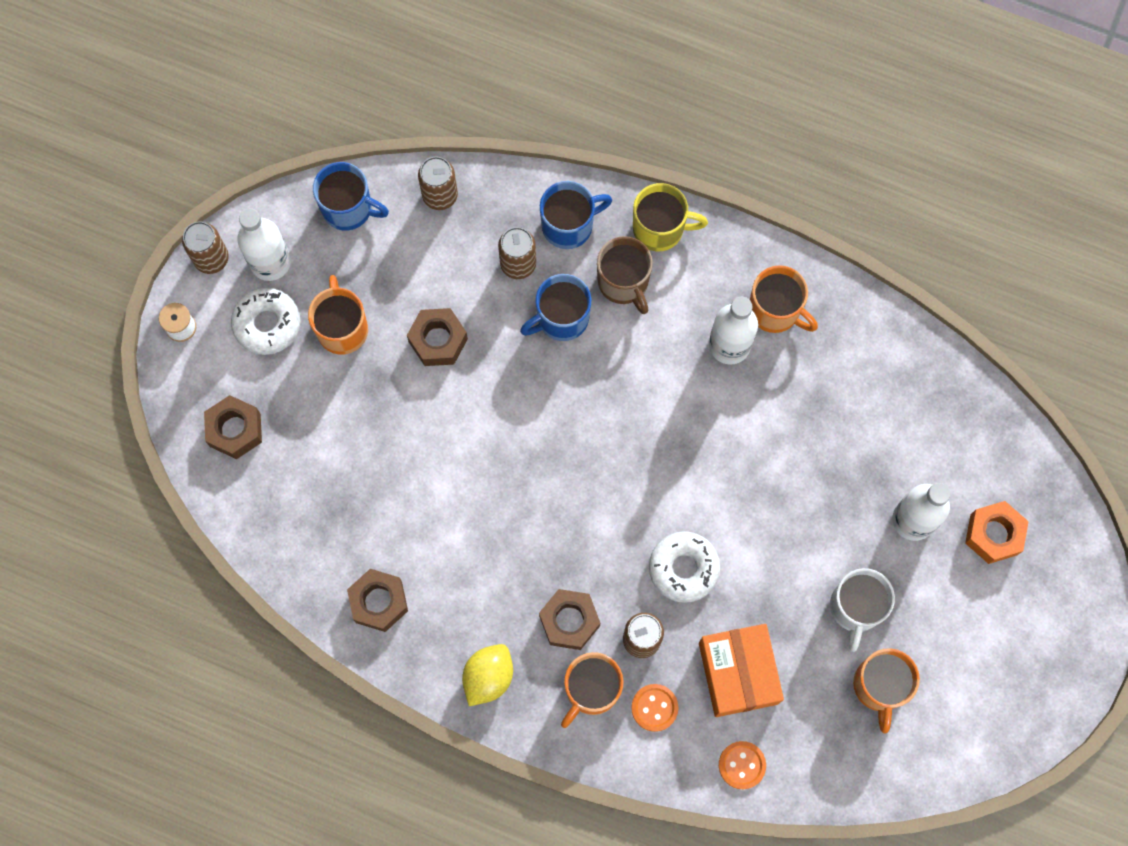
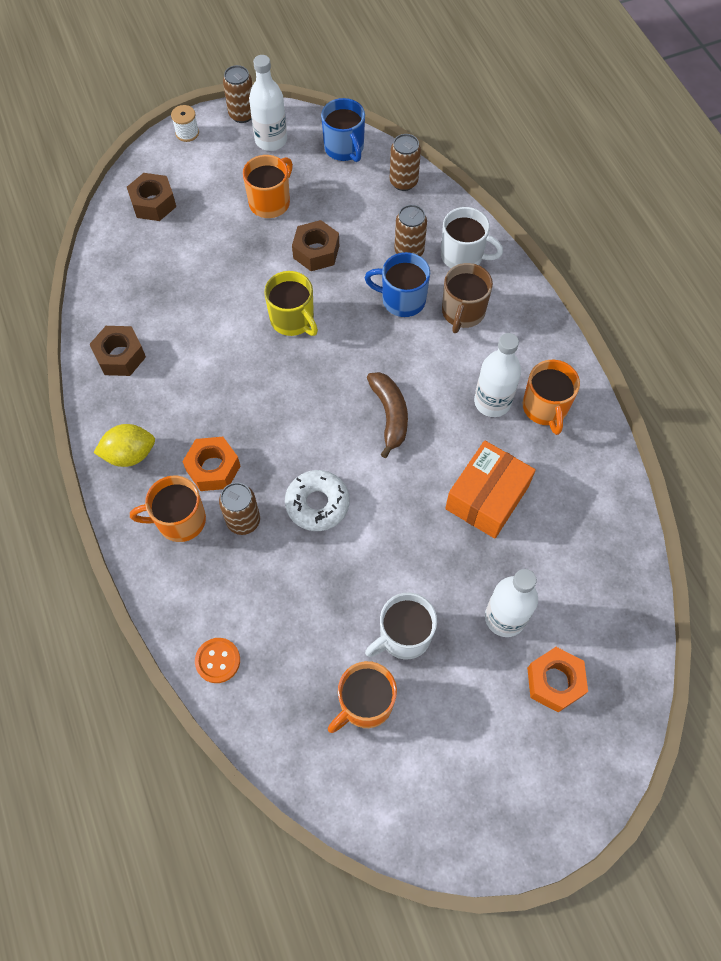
camera: 45 degrees right, 10 degrees down
(267, 324) = (233, 167): white donut -> none
(569, 225) = (463, 256): blue mug -> white mug
(569, 621) = (213, 468): brown nut -> orange nut
(654, 708) = (204, 569): orange button -> none
(660, 228) = (518, 302): yellow mug -> yellow mug (292, 320)
(661, 436) = (390, 415): none -> brown banana
(738, 673) = (280, 600): orange box -> orange box (487, 497)

